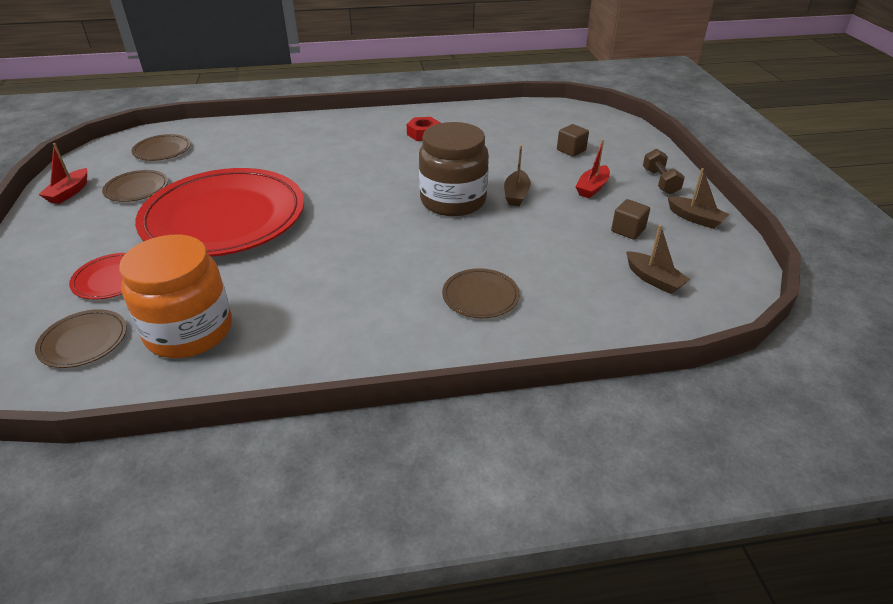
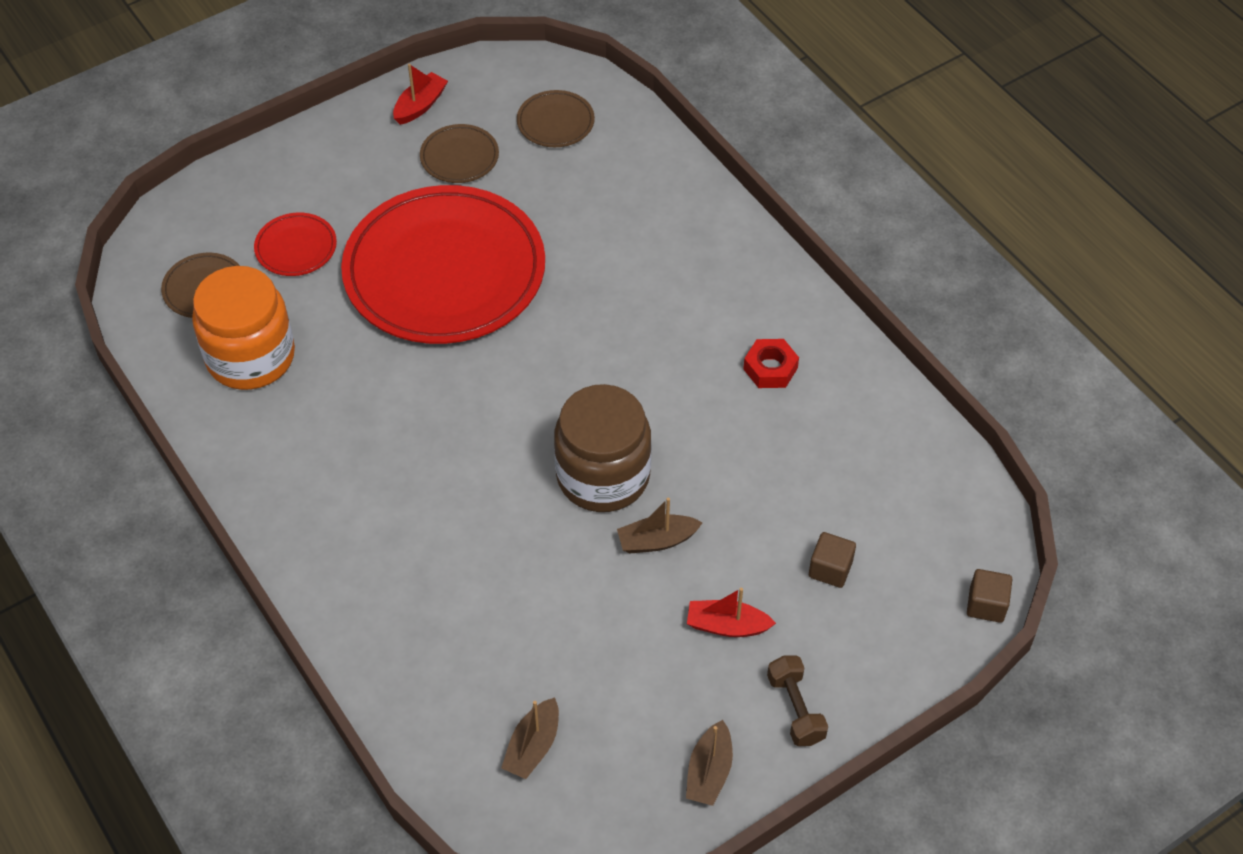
camera: 65 degrees right, 15 degrees up
(69, 192) = (420, 105): red boat -> red boat turned 135 degrees clockwise
(480, 296) = (416, 577): brown plate -> none
(628, 230) = (634, 695): brown cube -> brown cube (986, 605)
(660, 182) = (795, 709): brown dumbbell -> brown dumbbell turned 75 degrees counterclockwise

